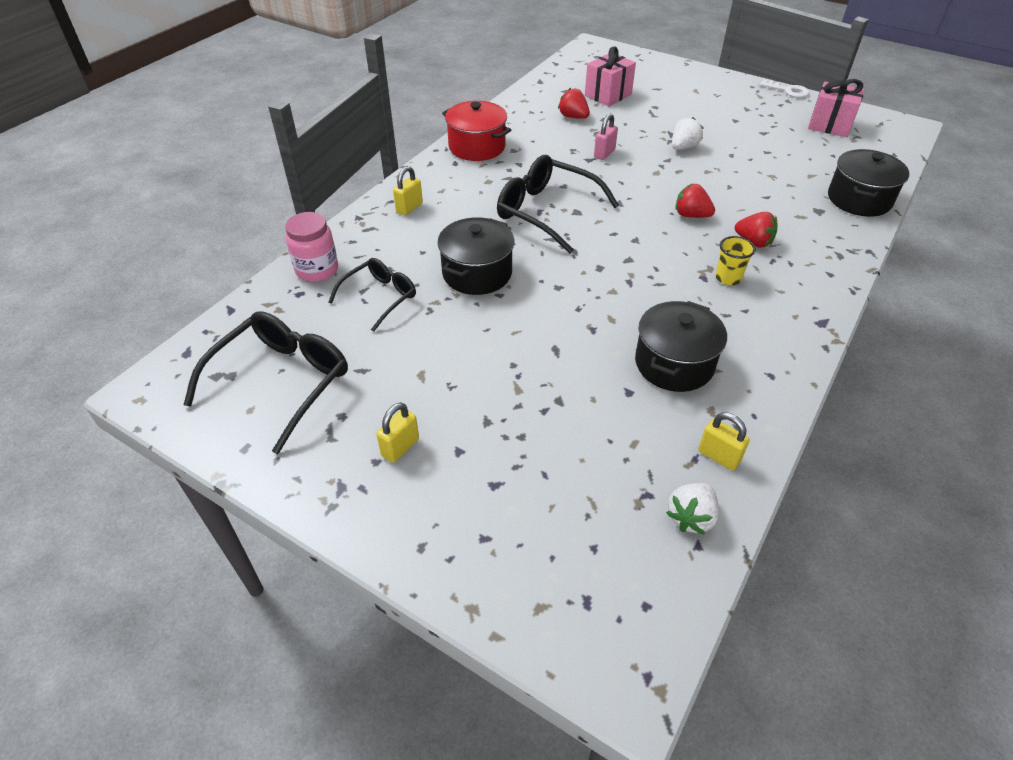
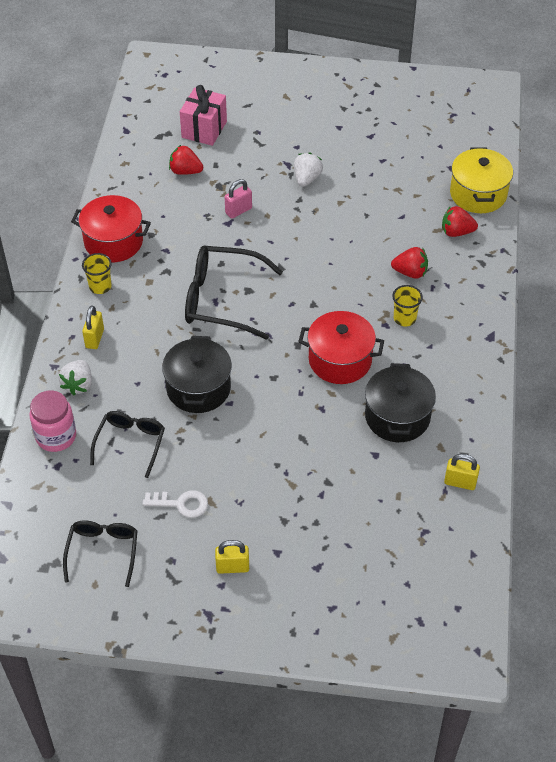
camera: 25 degrees left, 5 degrees up
(281, 382) = (103, 551): black glasses -> black glasses, size x0.61
(400, 447) = (232, 567): yellow padlock -> yellow padlock turned 75 degrees clockwise
(442, 173) = (100, 286): none -> yellow cup
(604, 153) = (238, 211): pink padlock -> pink padlock turned 45 degrees clockwise
(637, 293) = (340, 360): none -> red pot
(691, 215) = (348, 260): red strawberry -> red strawberry (456, 232)
(691, 517) = (460, 536): white strawberry -> white strawberry (78, 385)
(788, 91) = (372, 70): white key -> white key (181, 504)
(829, 125) = (425, 107): pink gift -> none
(859, 199) = (478, 194): black pot -> yellow pot

